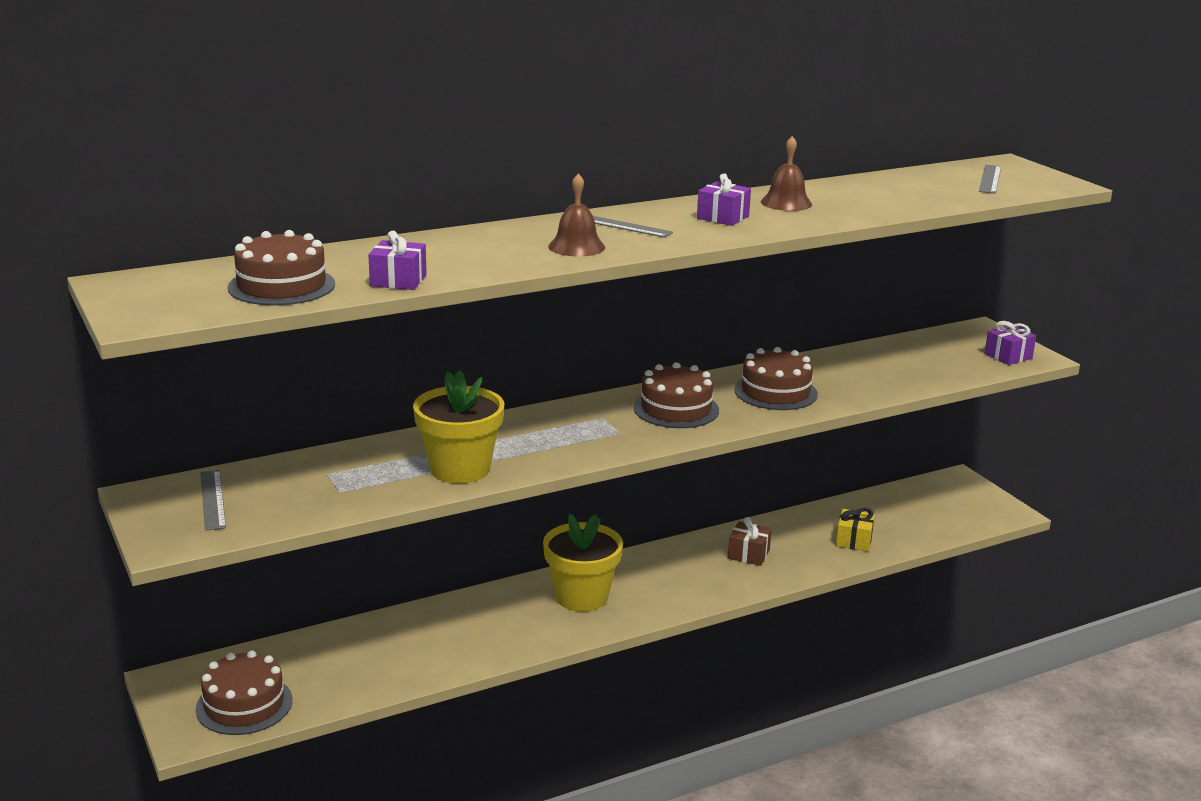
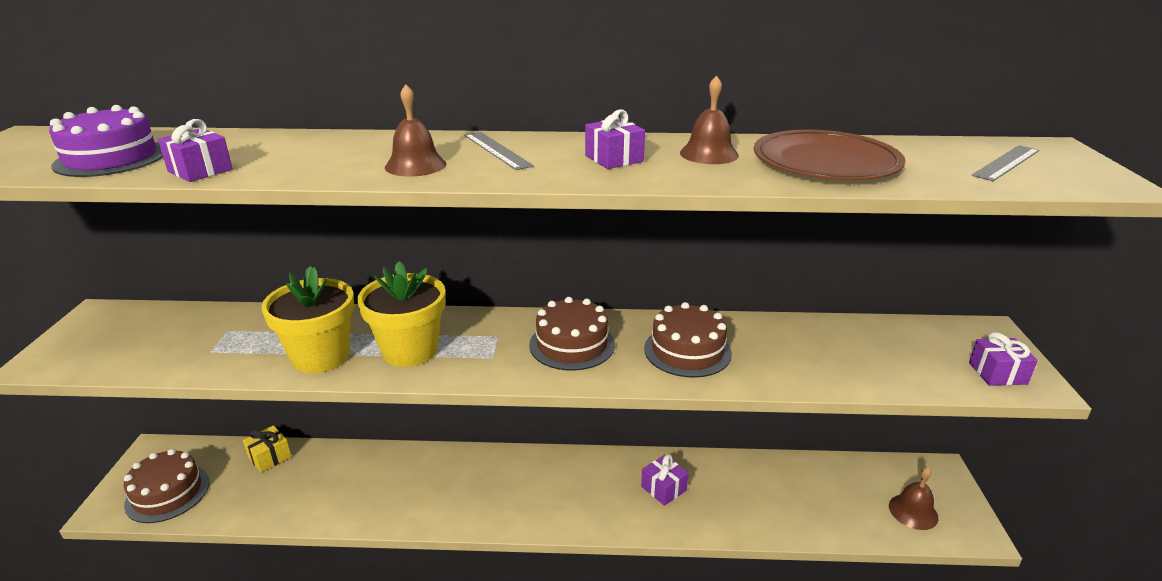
camera: 30 degrees right, 5 degrees up
(213, 499) = (126, 331): grey ruler -> none
(281, 286) = (111, 158): brown cake -> purple cake
(581, 597) = (486, 482): yellow flower pot -> yellow flower pot (410, 350)
(748, 554) = (663, 488): brown gift -> purple gift
(854, 540) = (777, 508): yellow gift -> yellow gift (269, 457)
(875, 196) = (825, 162): none -> brown plate
(957, 512) = (913, 511): none -> brown bell

